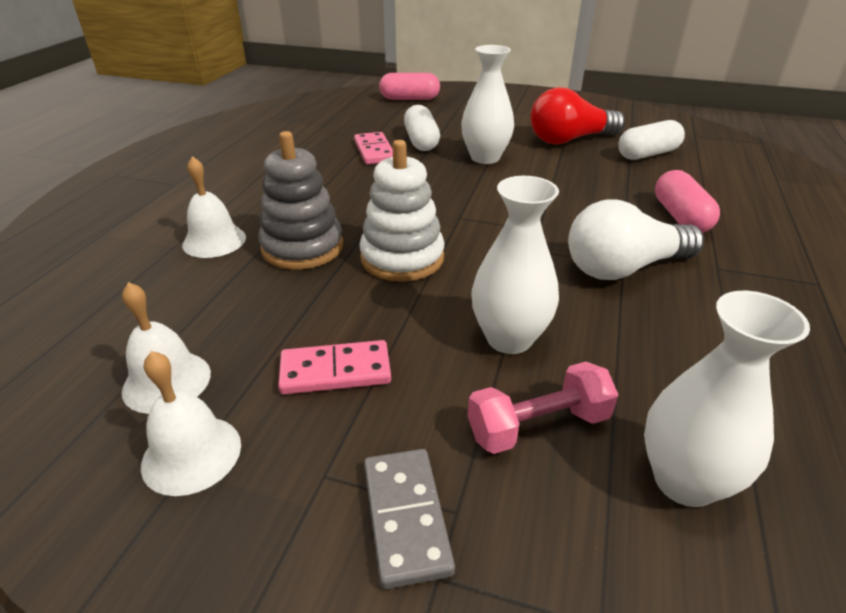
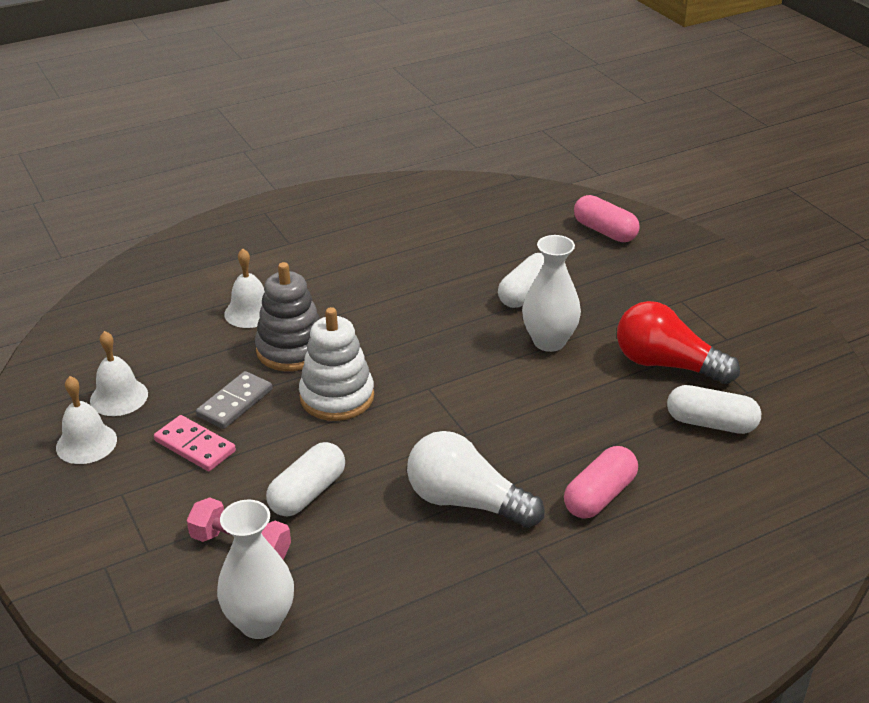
camera: 45 degrees right, 0 degrees up
(374, 151) = (470, 284): pink domino -> none
(406, 517) = (126, 536): grey domino -> grey domino (235, 403)
(509, 338) = (308, 493): white vase -> white capsule

